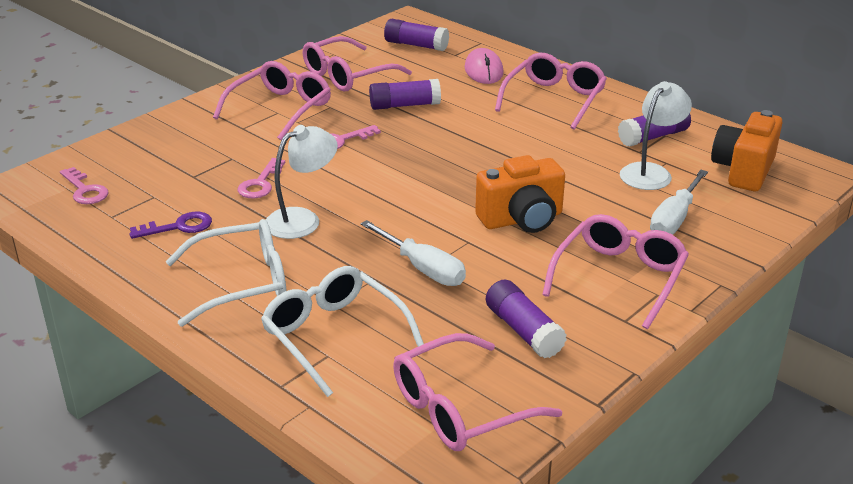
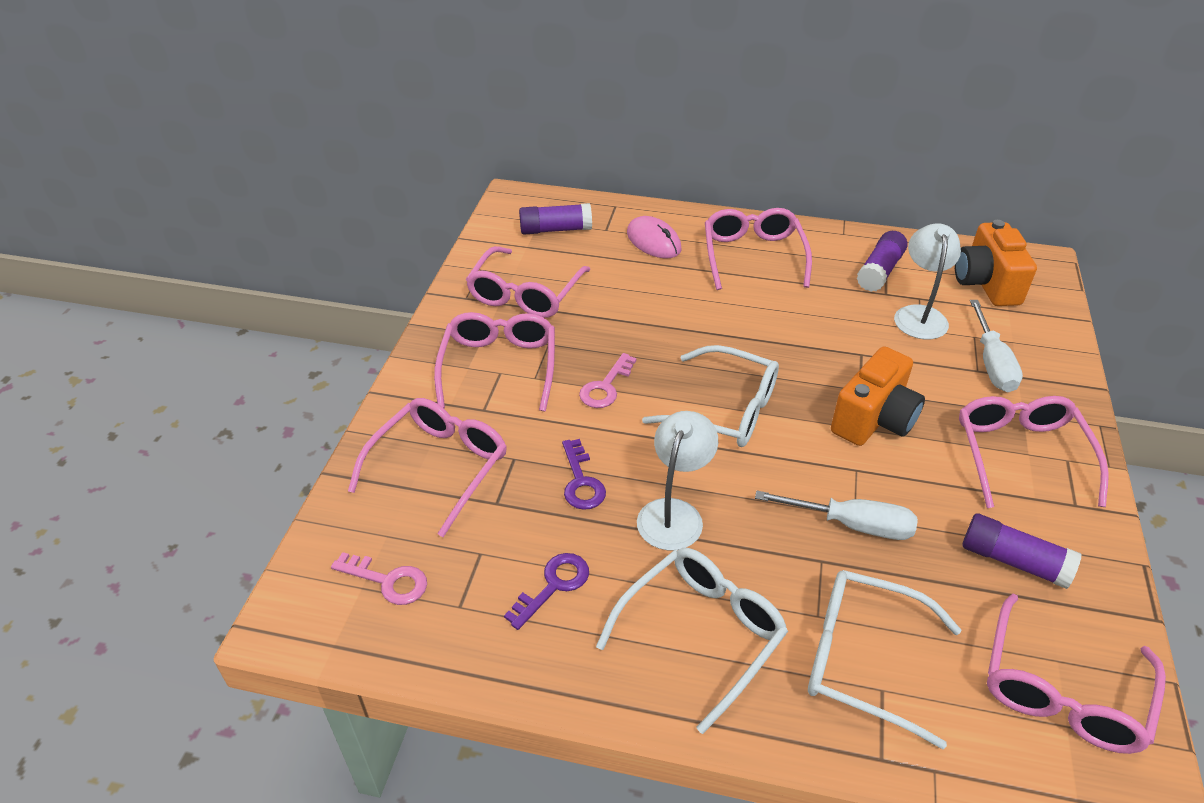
camera: 30 degrees left, 10 degrees up
(179, 147) = (439, 467): none -> pink glasses
(260, 183) = (581, 482): pink key -> purple key
(404, 105) = (622, 314): purple glue stick -> none
(411, 178) = (724, 409): none -> white glasses

